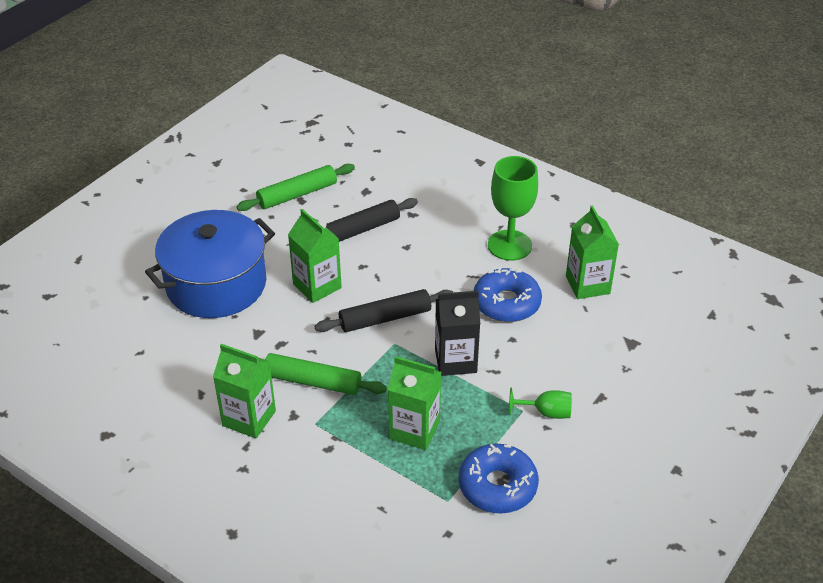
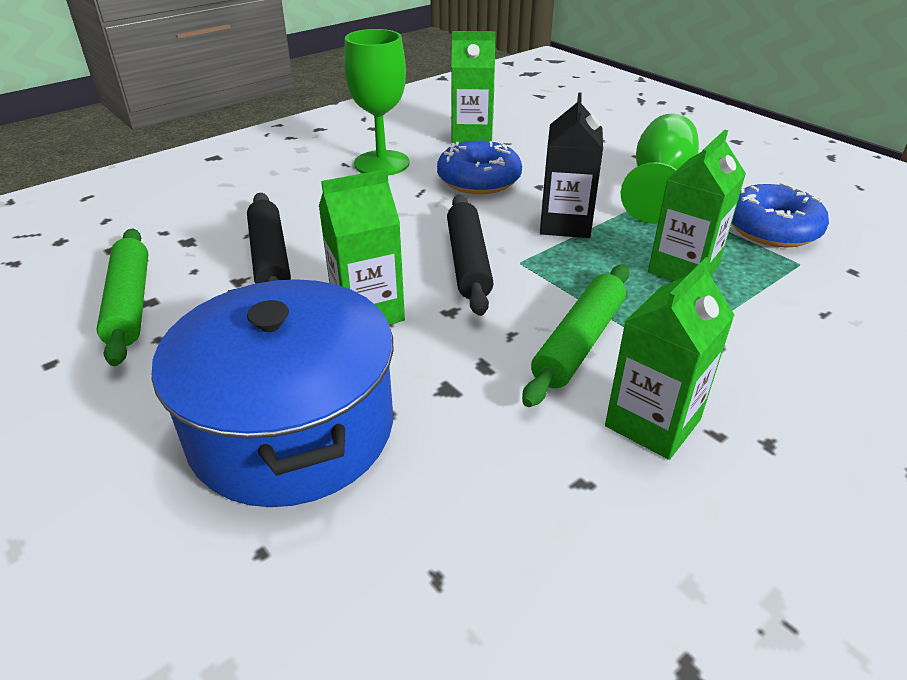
camera: 75 degrees left, 5 degrees down
(546, 412) = (659, 185): green goblet -> green goblet, size x1.86

